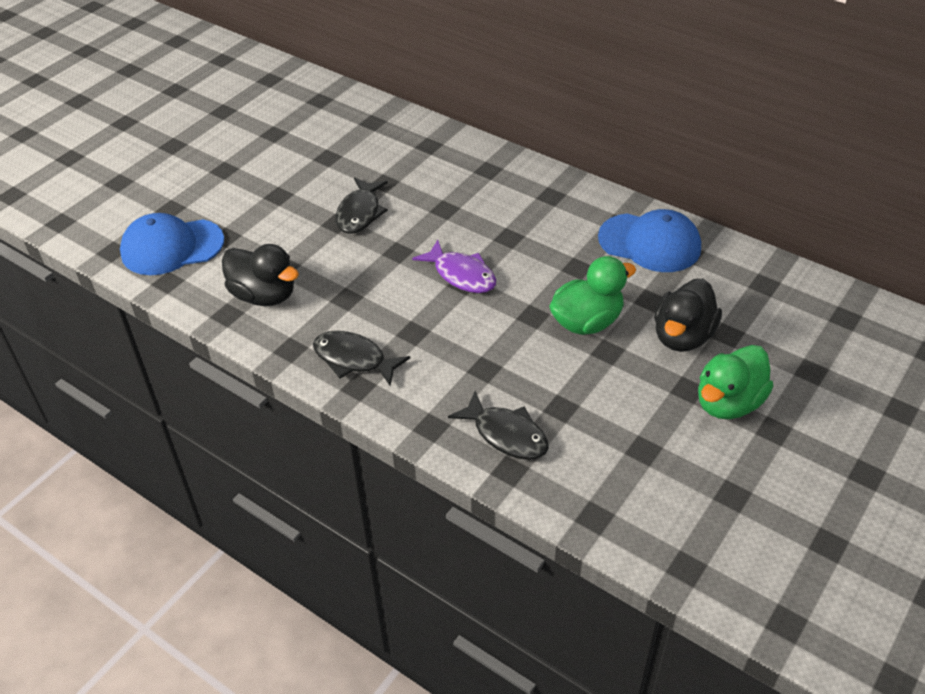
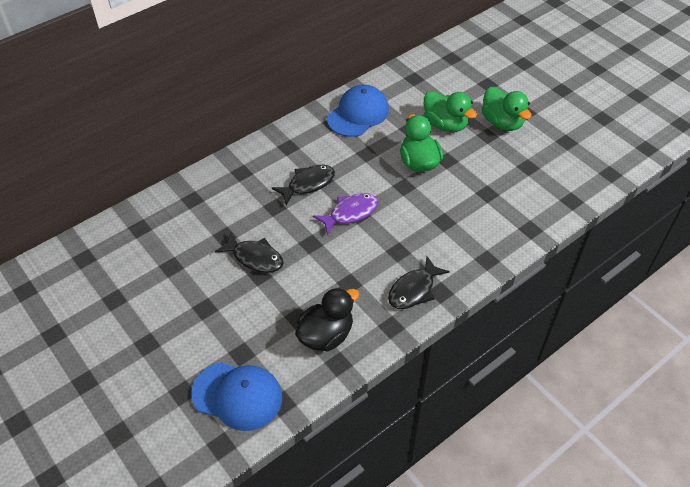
camera: 75 degrees left, 5 degrees up
(172, 247) = (237, 396): blue cap -> blue cap turned 75 degrees counterclockwise
(506, 434) = (502, 224): black fish -> black fish (308, 184)
(682, 336) = (445, 124): black duck -> green duck

